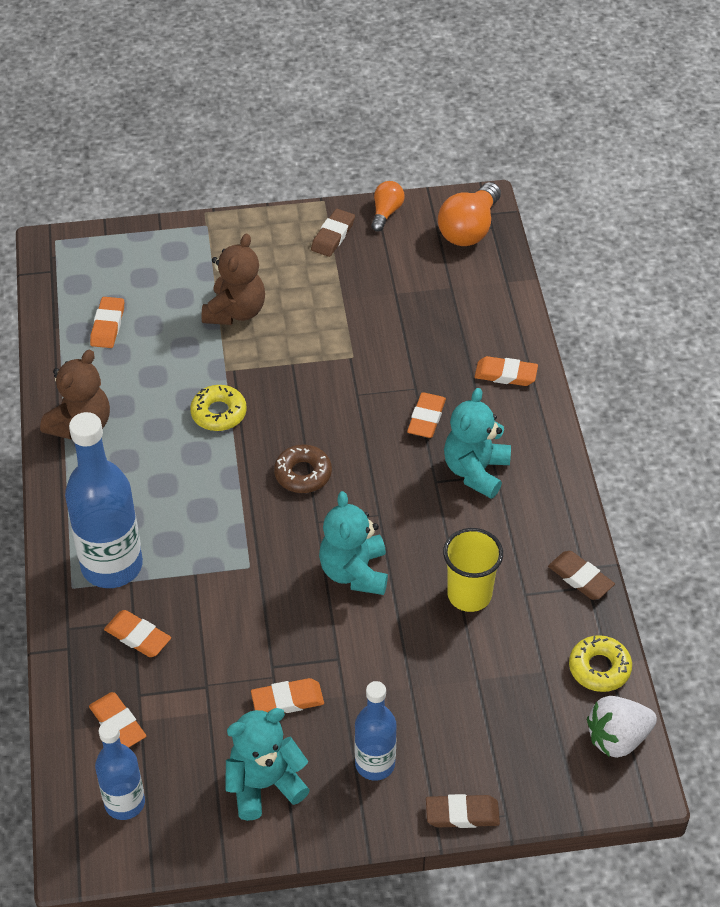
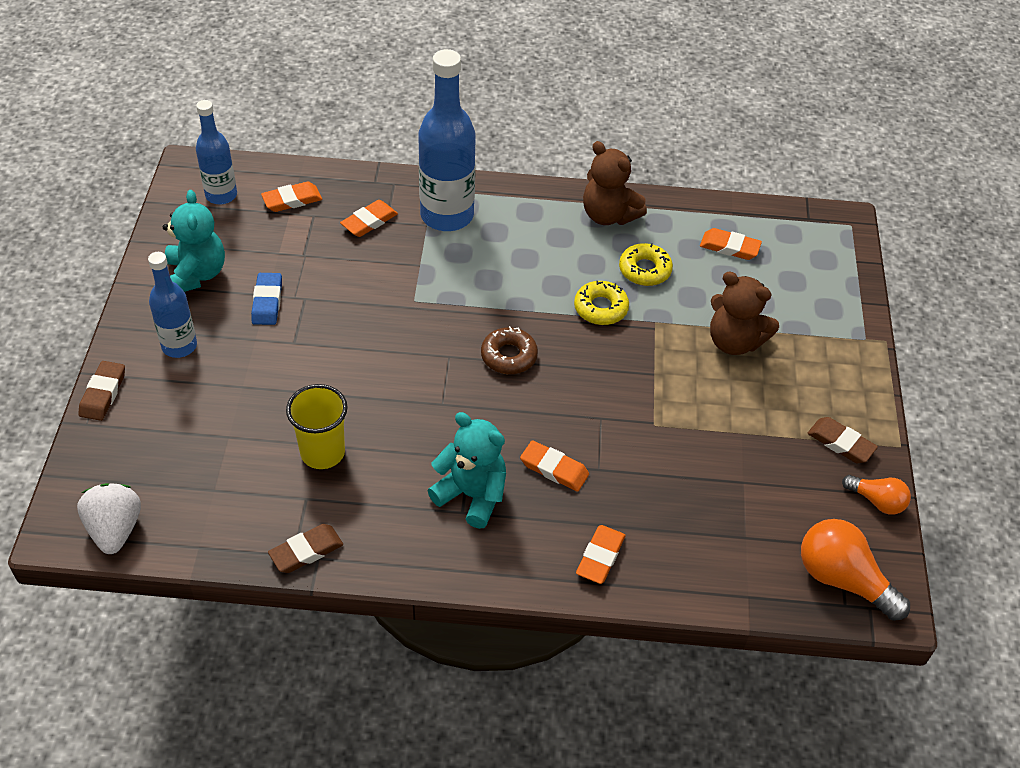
camera: 100 degrees right, 0 degrees up
(287, 700) = (267, 302): orange eraser -> blue eraser
(354, 572) = (381, 371): turquoise teddy bear -> none
(599, 668) = (196, 537): yellow donut -> yellow donut (644, 270)

